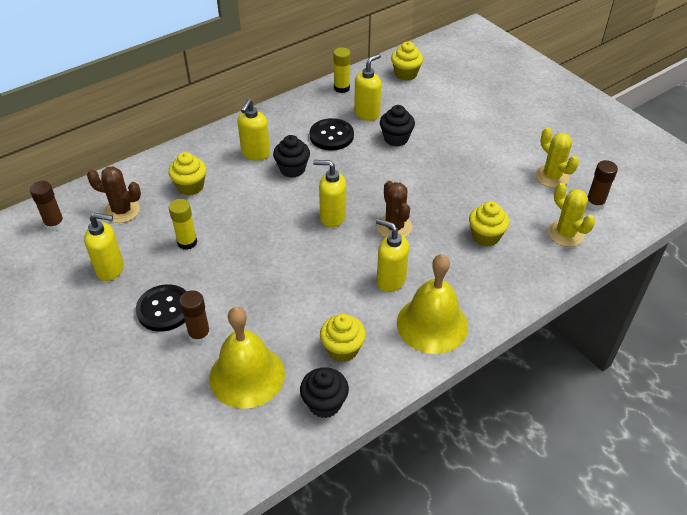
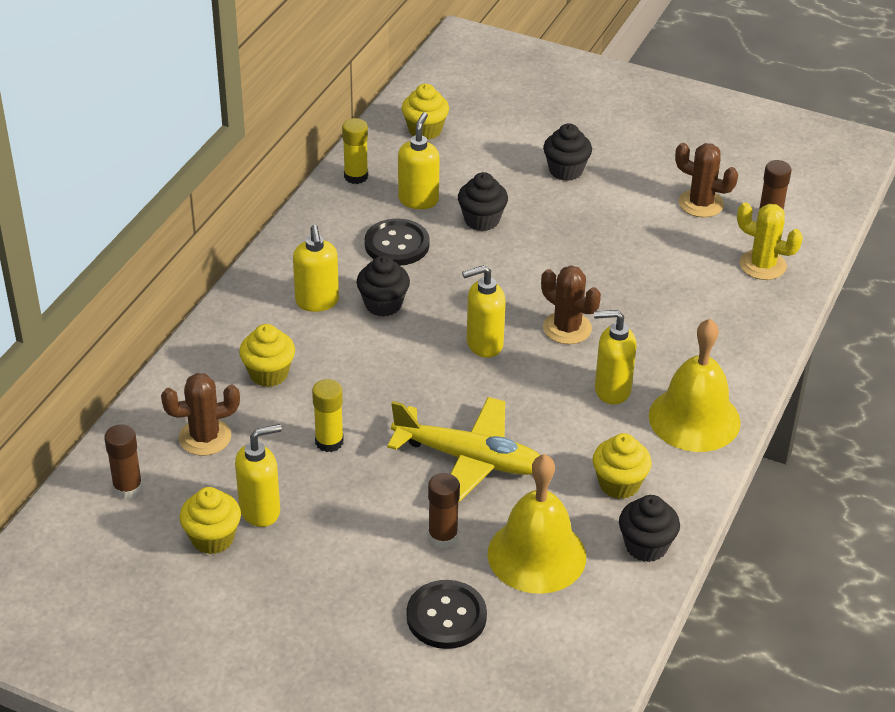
camera: 30 degrees left, 5 degrees down
(164, 309) = (374, 527): black button -> black button (446, 616)
(260, 289) = (469, 459): none -> yellow plane
(475, 126) = (566, 170): none -> black cupcake
(485, 236) = (679, 300): yellow cupcake -> yellow cupcake (212, 538)
(552, 177) = (701, 204): yellow cactus -> brown cactus

